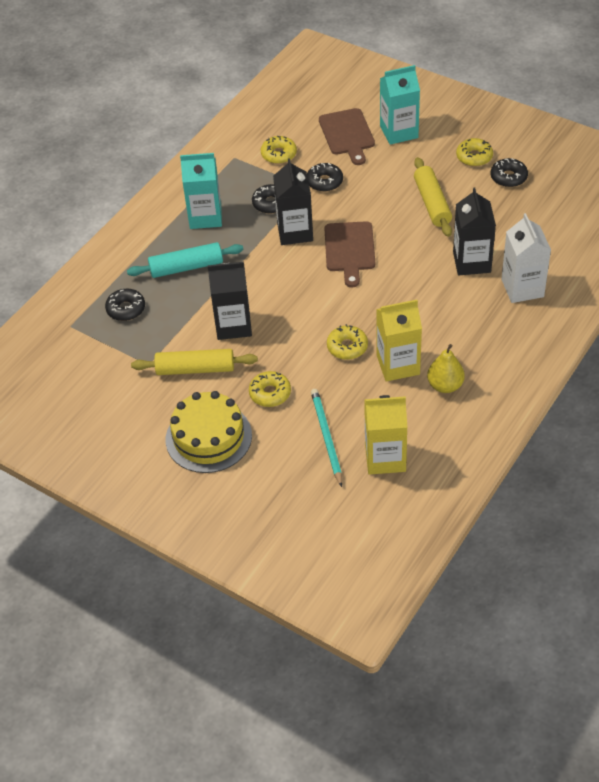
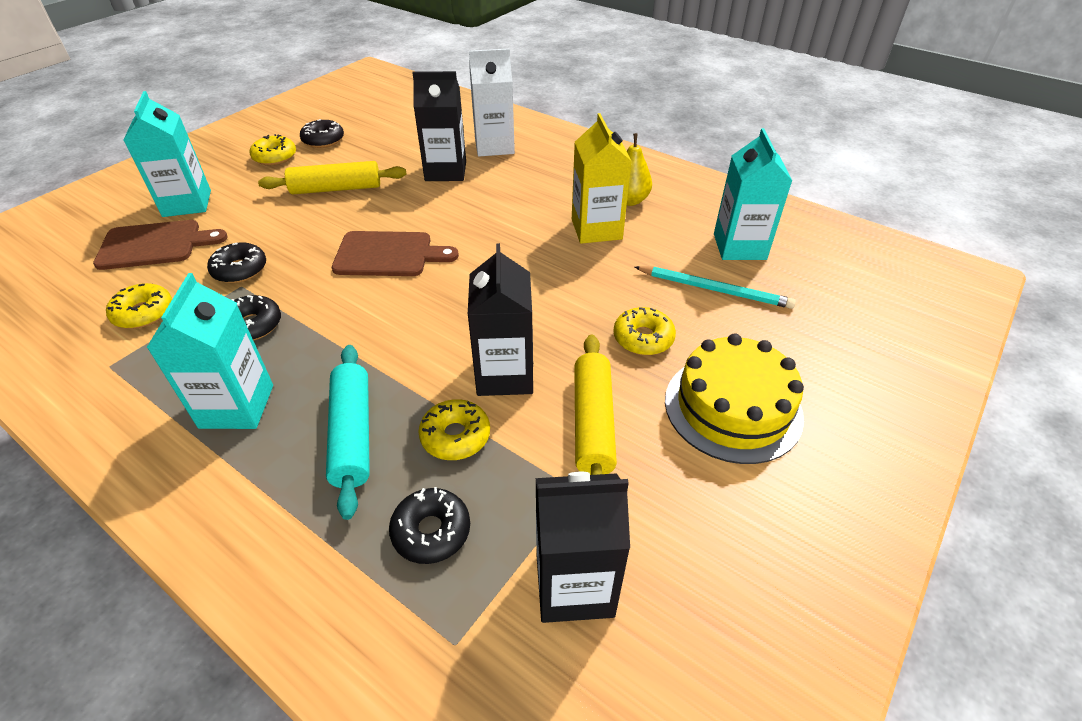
camera: 90 degrees left, 5 degrees down
(295, 232) = (329, 302): black carton -> black carton (574, 585)
(326, 437) = (715, 289): turquoise pencil -> turquoise pencil turned 150 degrees counterclockwise
(347, 347) = (563, 265): yellow donut -> yellow donut (455, 436)
(385, 458) = (739, 246): yellow carton -> turquoise carton

